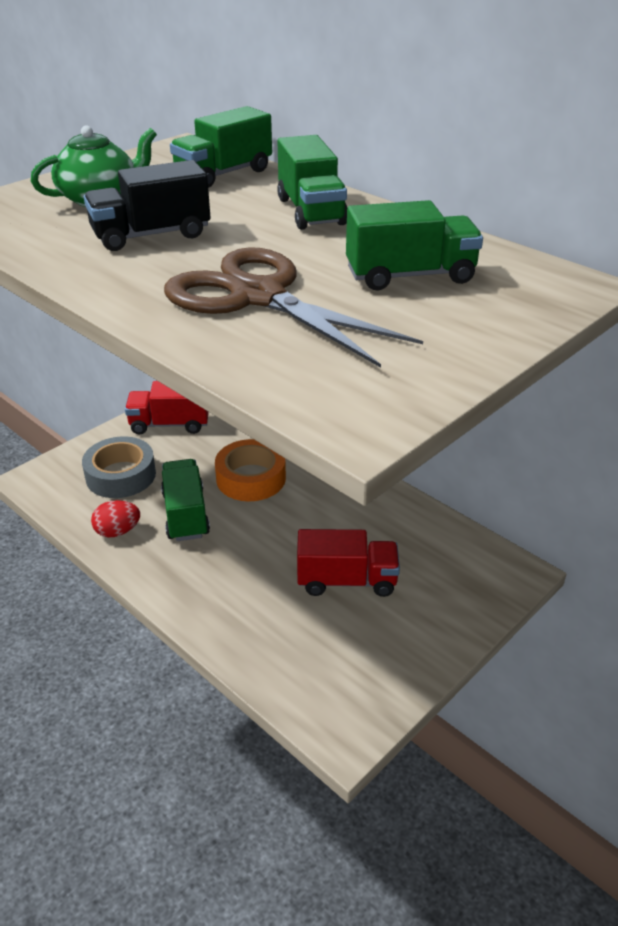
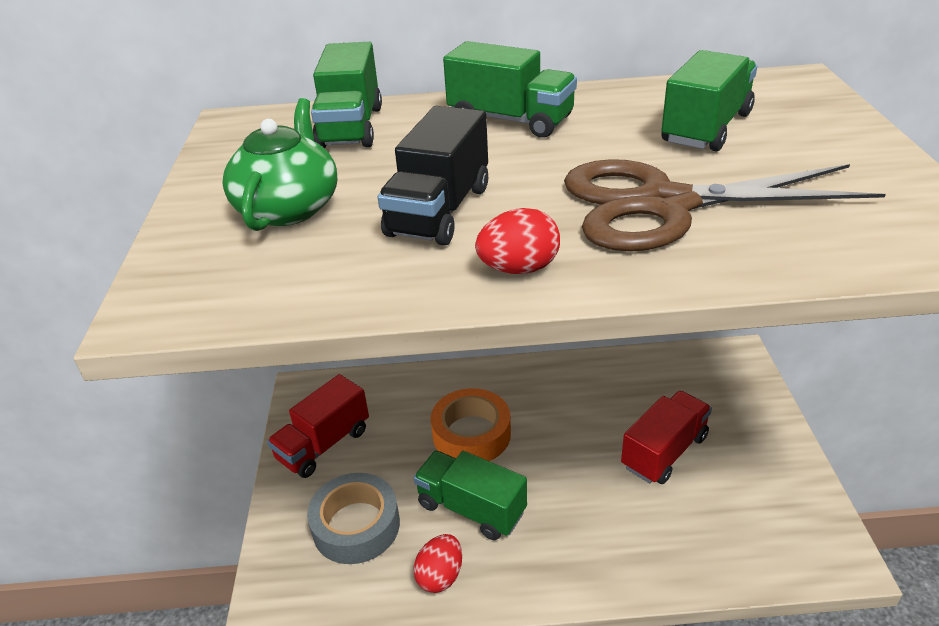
camera: 45 degrees left, 0 degrees up
(111, 279) = (519, 269): none -> red egg

